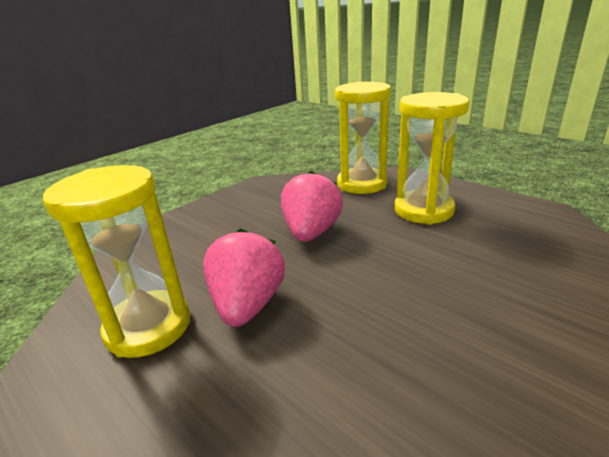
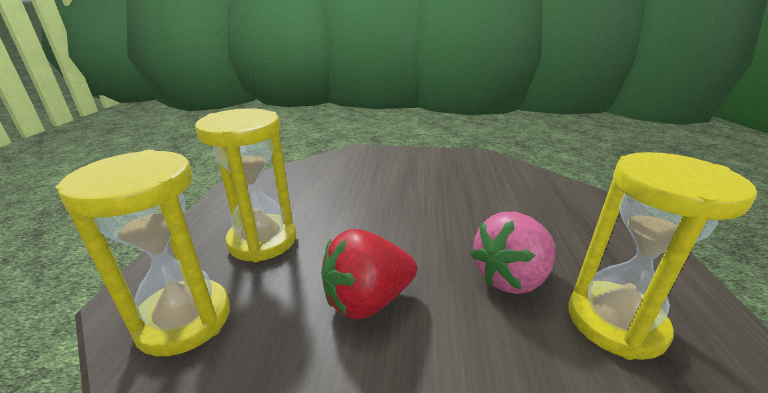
camera: 130 degrees left, 0 degrees up
(311, 232) = (367, 300): pink strawberry -> red strawberry

